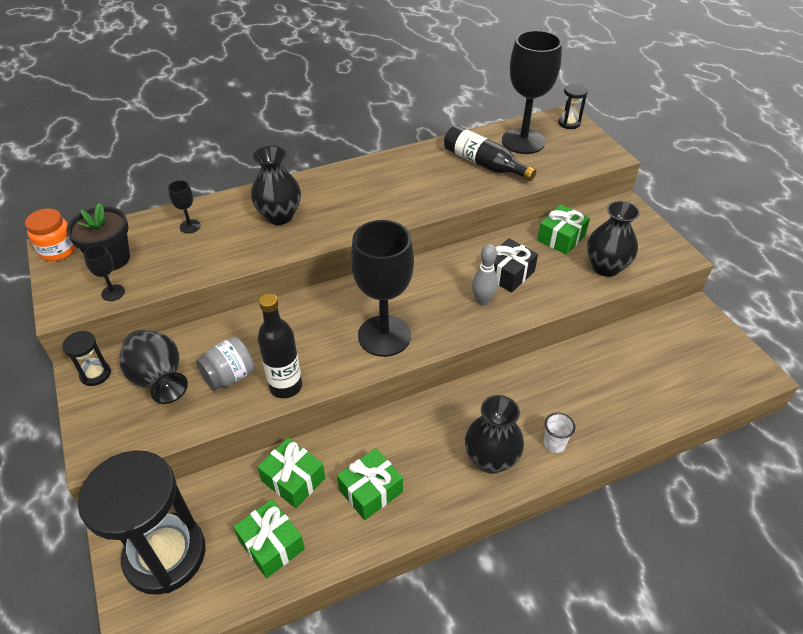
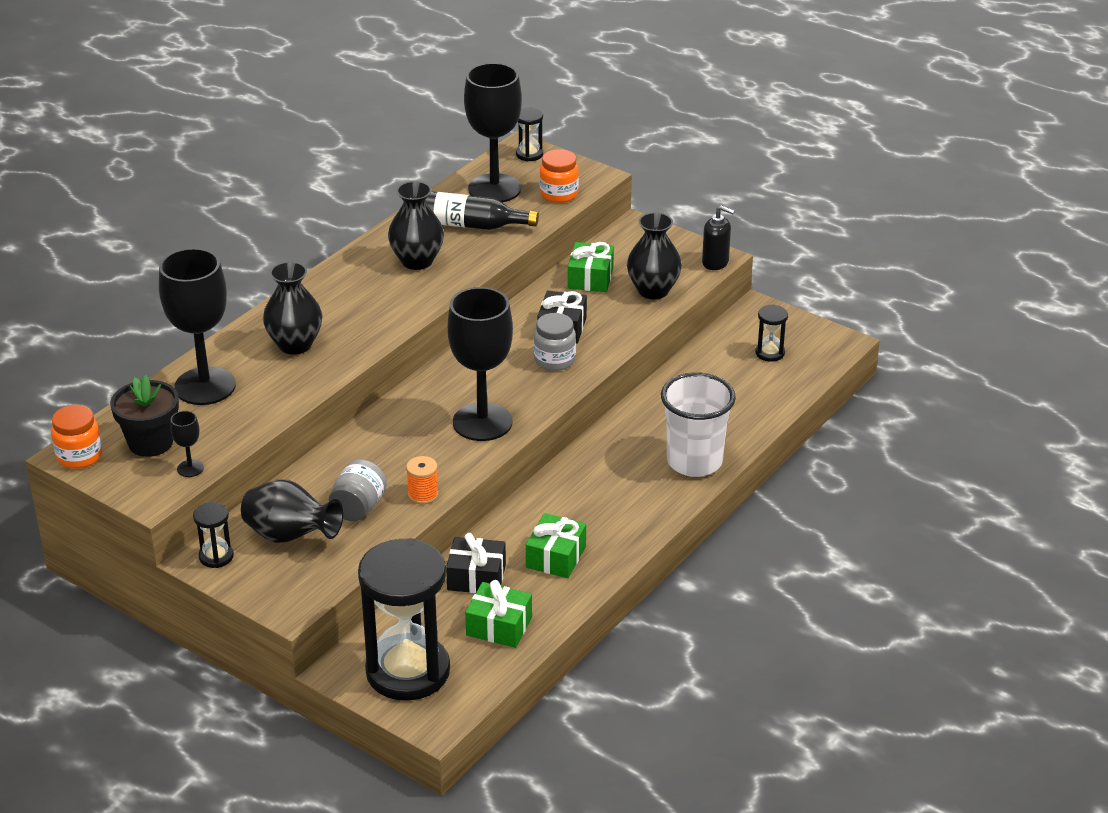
camera: 30 degrees left, 10 degrees down
(190, 226) = (205, 386): black goblet -> black goblet, size x2.42
(286, 386) = (423, 494): black bottle -> orange spool
(293, 479) = (476, 577): green gift -> black gift
(482, 300) = (554, 360): grey bowling pin -> grey jar
(491, 459) = (646, 494): black vase -> black vase (417, 261)
(554, 444) = (694, 462): white cup -> white cup, size x2.36
(570, 161) = (559, 194): none -> orange jar
(675, 260) = (715, 262): none -> black soap dispenser
(686, 359) = (770, 353): none -> black hourglass

